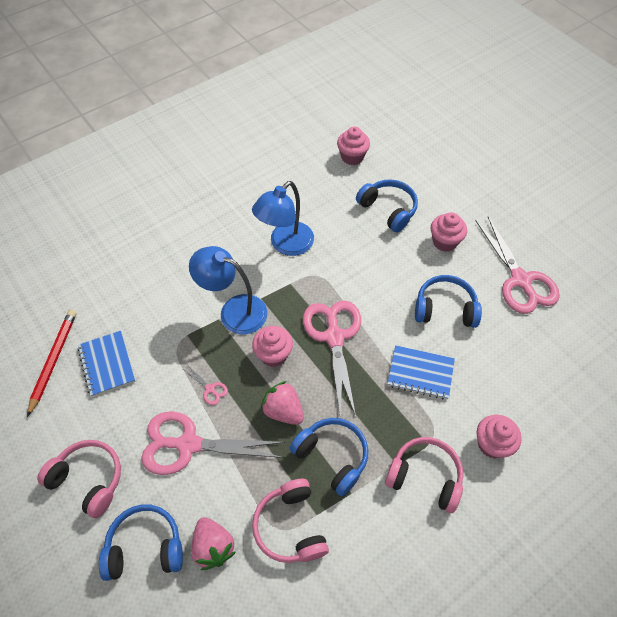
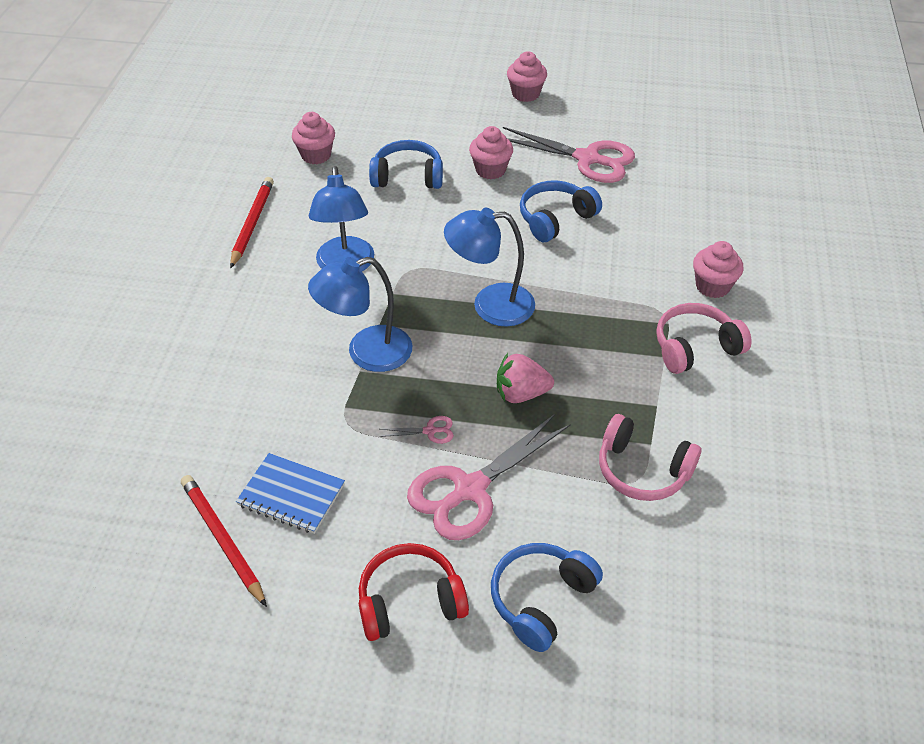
camera: 45 degrees left, 10 degrees down
(88, 480) = (410, 601): pink headphones -> red headphones
(213, 547) = (600, 543): pink strawberry -> none
(269, 179) = (252, 223): none -> red pencil
(273, 355) = (453, 359): pink cupcake -> pink cupcake (525, 94)
(332, 456) = (607, 393): blue headphones -> none
(334, 337) = (490, 305): pink scissors -> blue lamp
(420, 373) = (597, 279): blue notebook -> none

